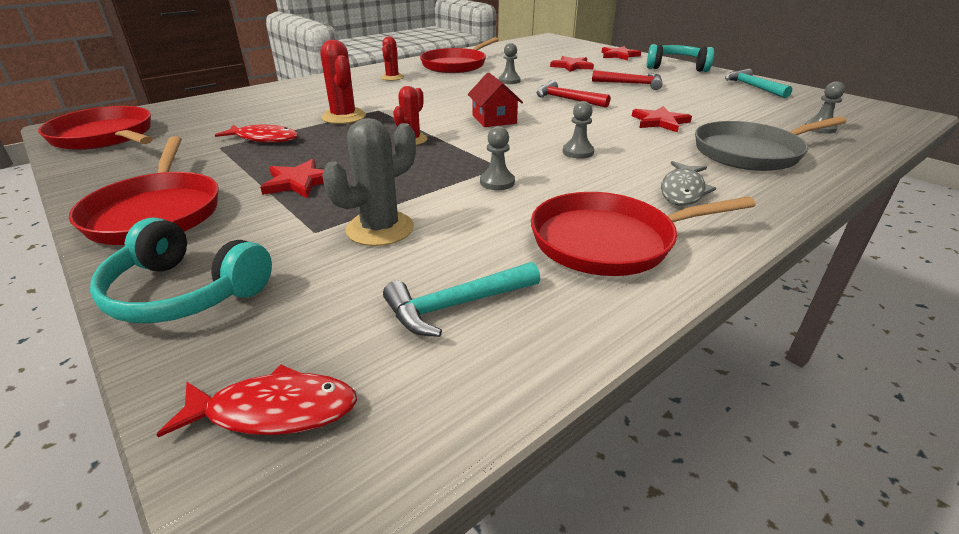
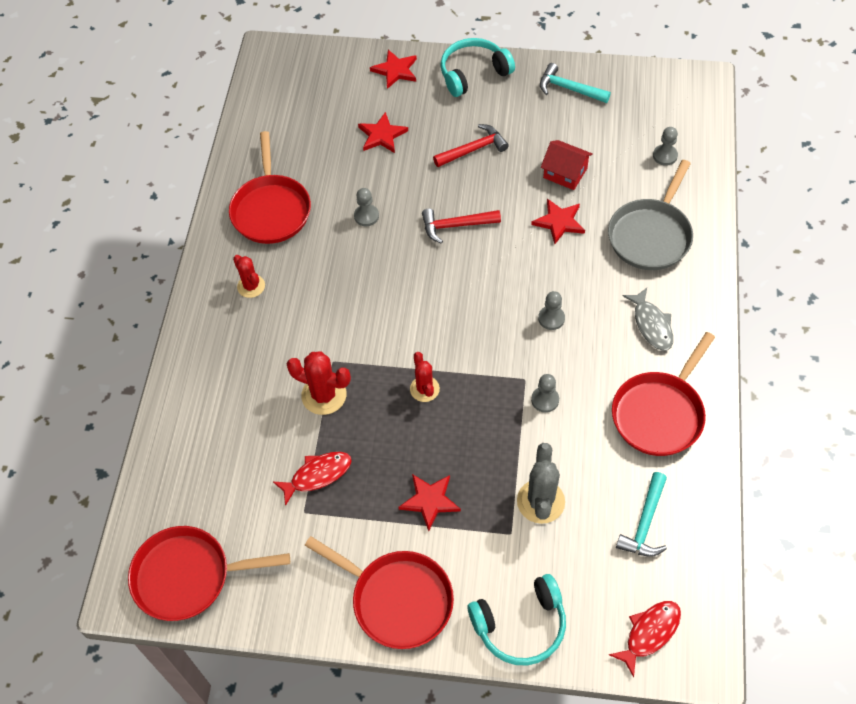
camera: 40 degrees left, 25 degrees up
(494, 119) = (442, 308): red house -> red house (565, 173)

